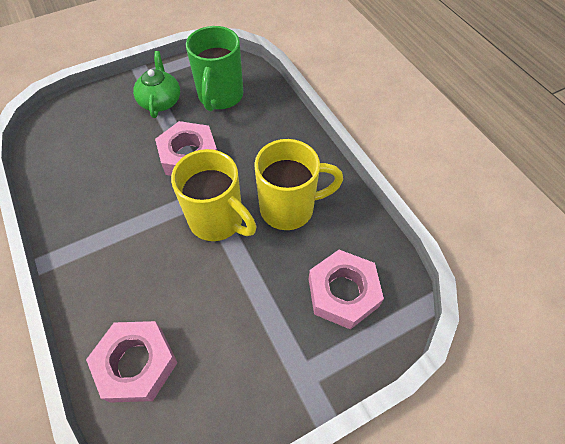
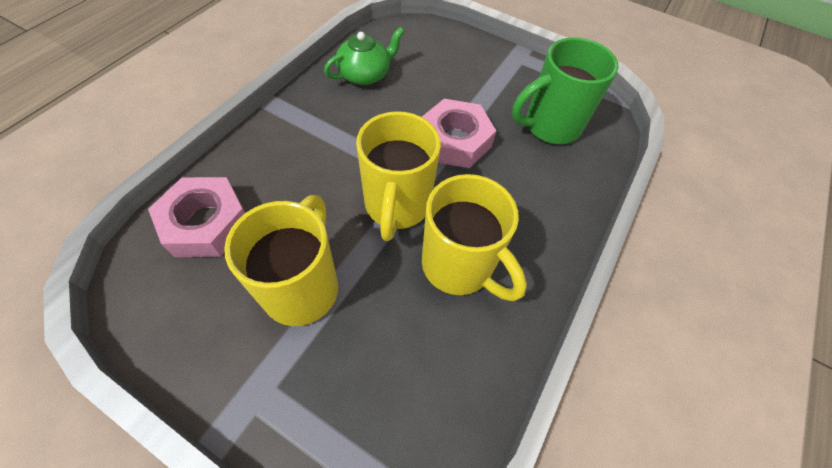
camera: 55 degrees right, 0 degrees up
(160, 101) = (500, 84): green teapot -> green teapot (365, 74)
(243, 312) = (302, 287): none -> yellow mug
(343, 292) = (384, 386): pink nut -> none

